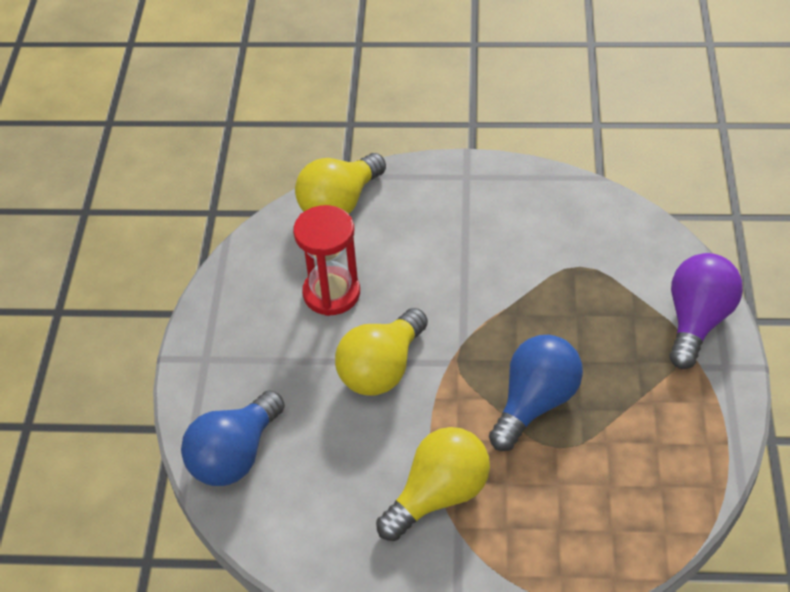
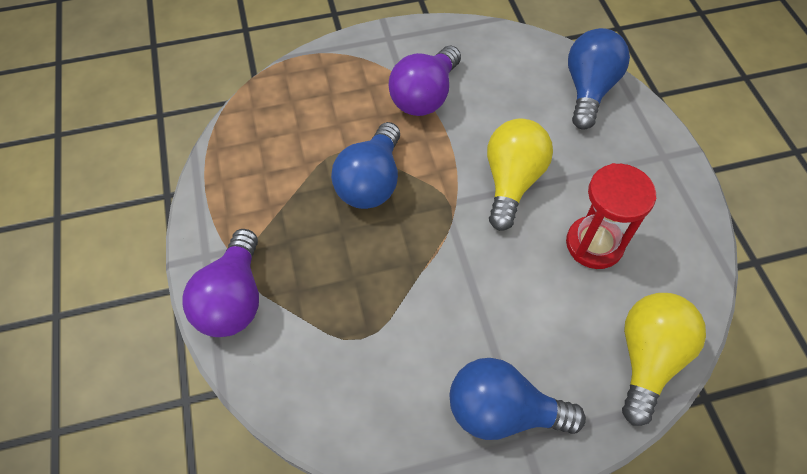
camera: 160 degrees right, 10 degrees up
(439, 495) = (425, 96): yellow light bulb -> purple light bulb
(476, 195) = (502, 411): none -> blue light bulb

